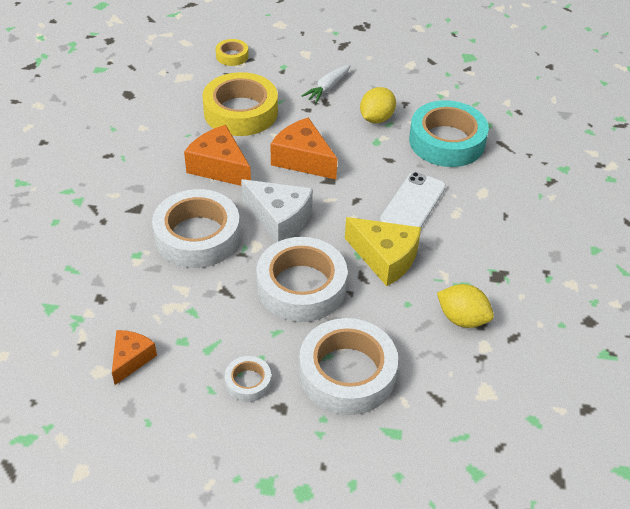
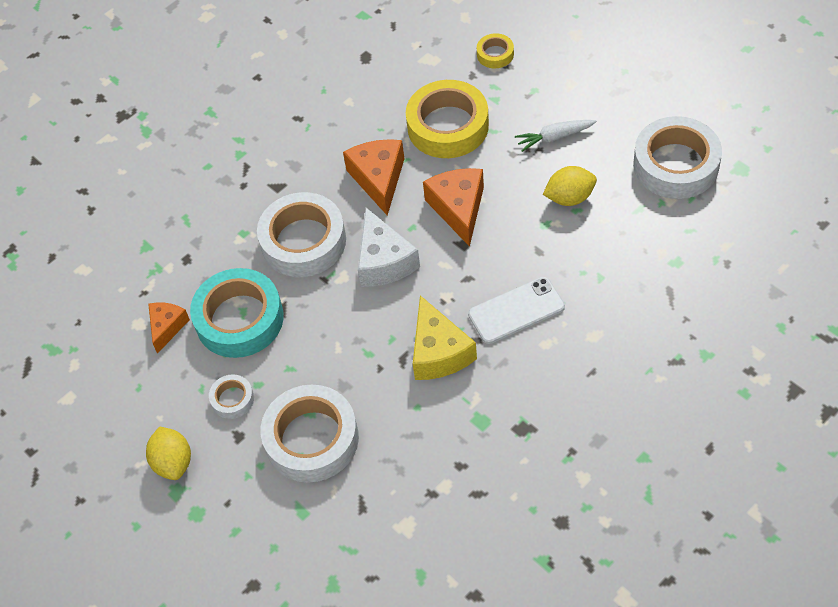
camera: 45 degrees right, 10 degrees up
(131, 359) = (167, 327): orange cheese -> orange cheese turned 45 degrees counterclockwise
(301, 287) = (344, 338): white tape -> white tape (676, 165)
(447, 141) = (615, 260): turquoise tape -> turquoise tape (239, 319)
(462, 319) = (450, 449): yellow lemon -> yellow lemon (173, 462)

